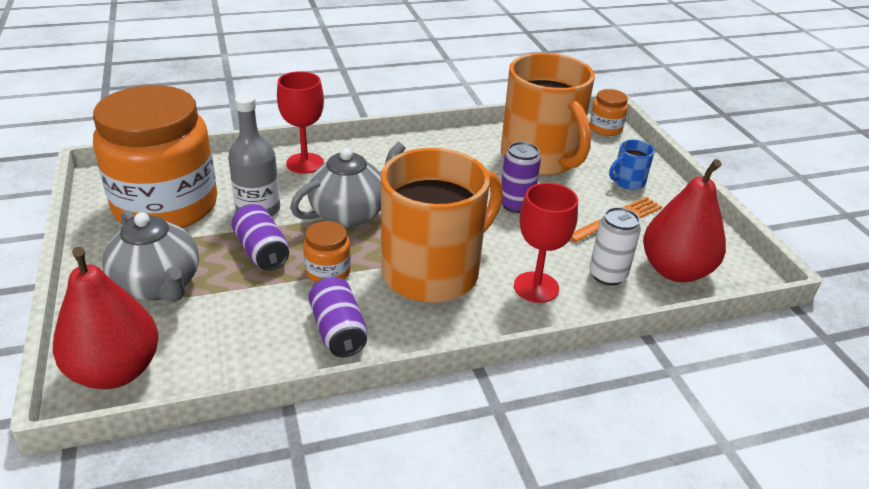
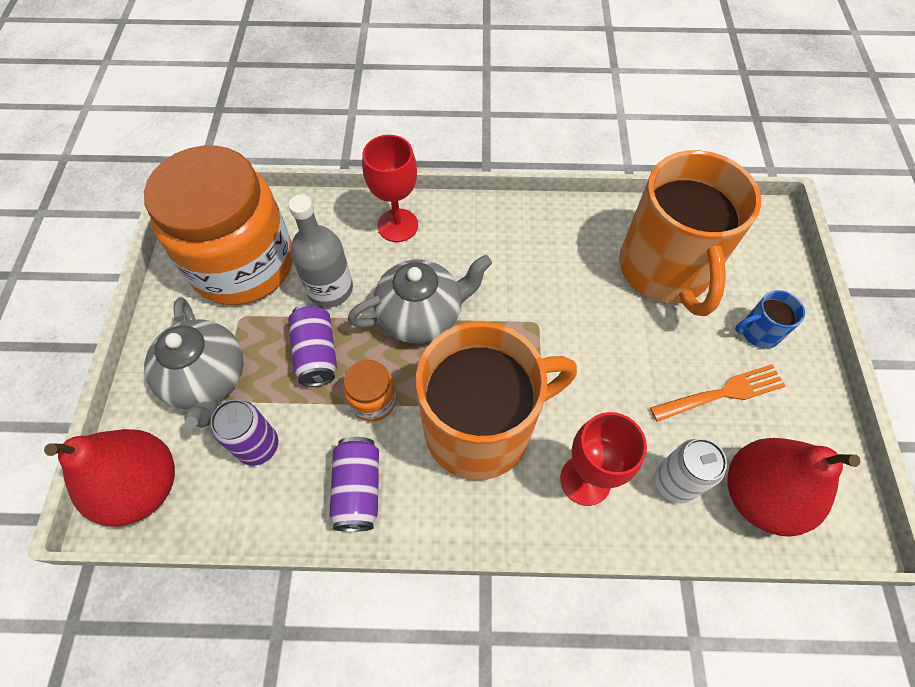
camera: 20 degrees right, 25 degrees up
(516, 205) = (608, 342): purple can -> purple can (258, 446)
(605, 128) = (766, 232): orange jar -> none

